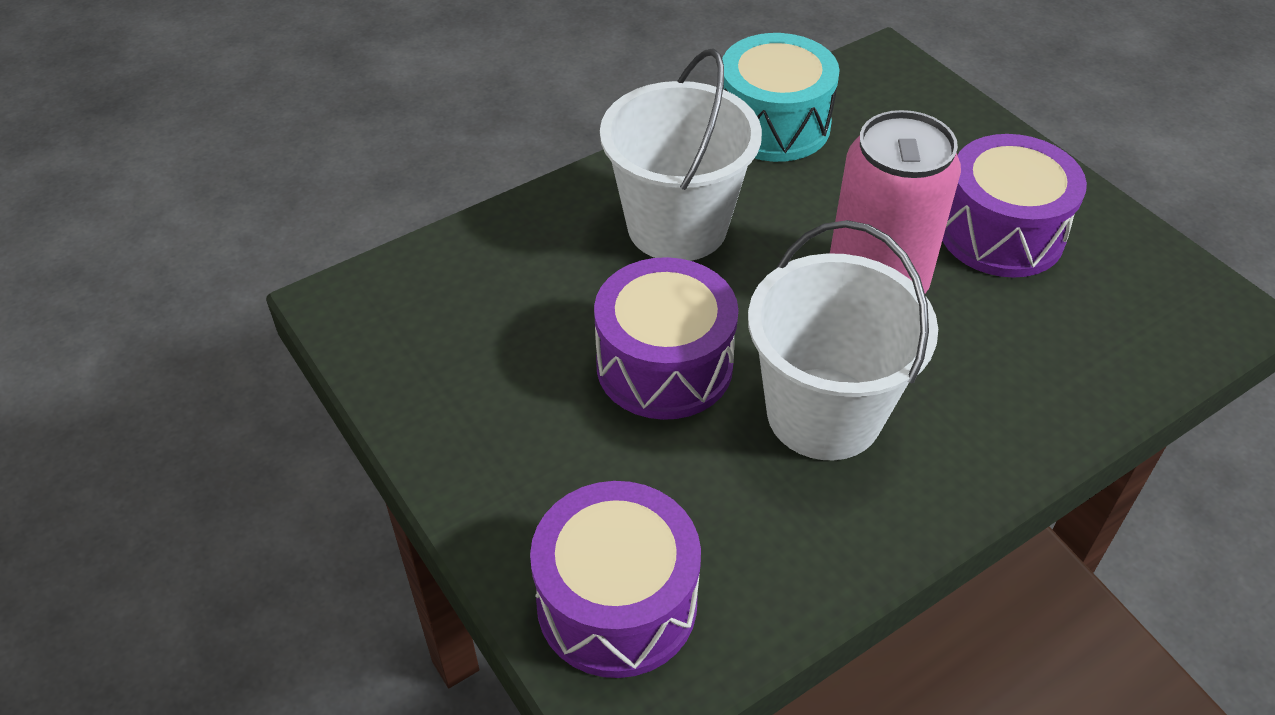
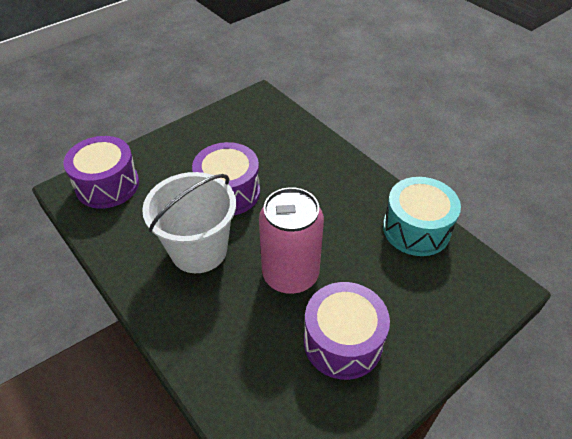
camera: 85 degrees right, 0 degrees up
(677, 226) = (321, 192): white bucket -> none

